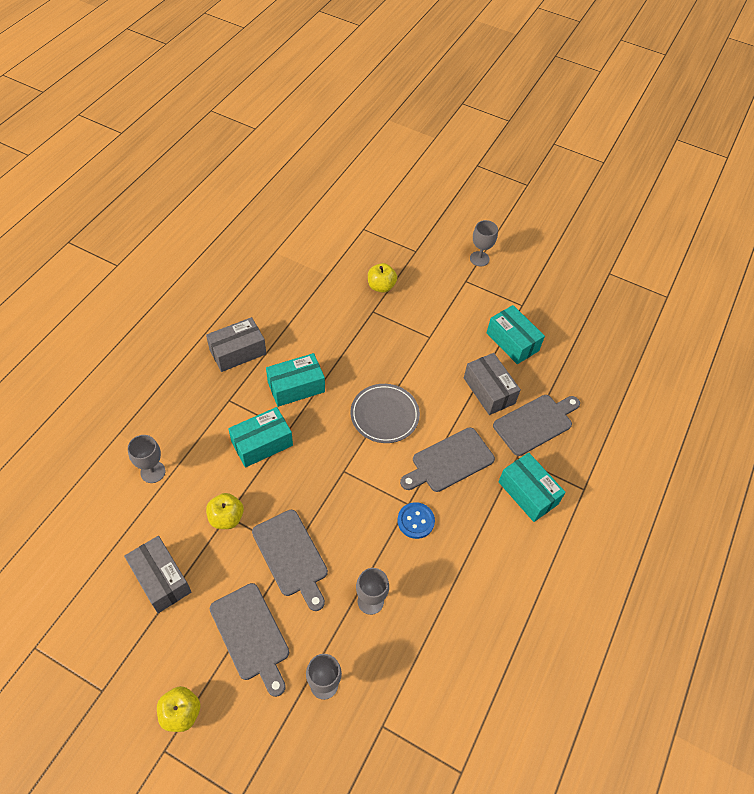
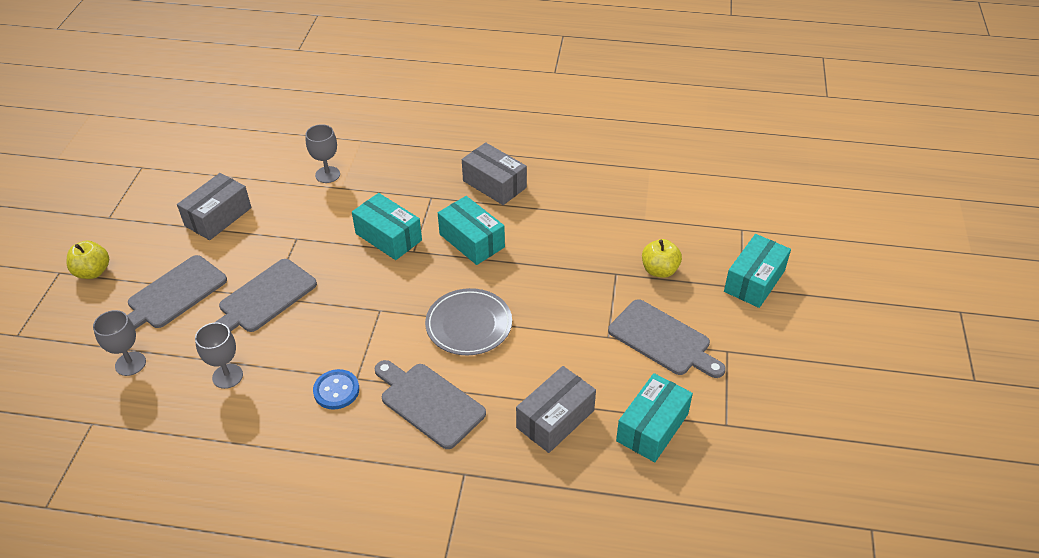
camera: 75 degrees right, 10 degrees down
(226, 518) = (294, 238): yellow apple -> none
(479, 259) = (778, 356): grey goblet -> none
(528, 493) = (413, 498): turquoise box -> turquoise box (754, 281)
(535, 423) = (527, 484): grey cutting board -> grey cutting board (662, 340)

